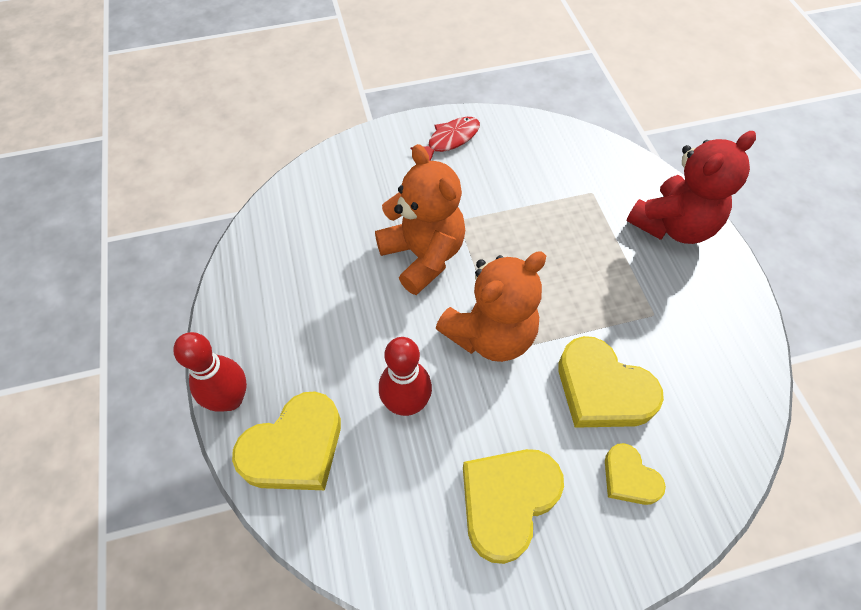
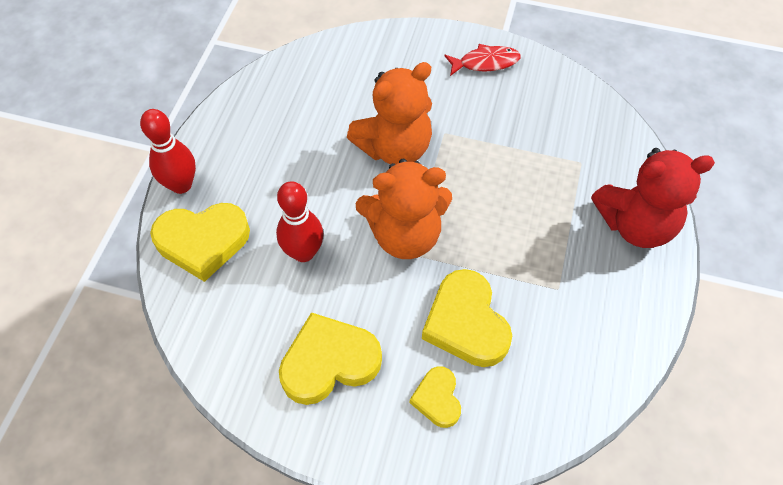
camera: 30 degrees right, 0 degrees up
(423, 255) = (394, 148): orange teddy bear -> orange teddy bear turned 60 degrees clockwise

